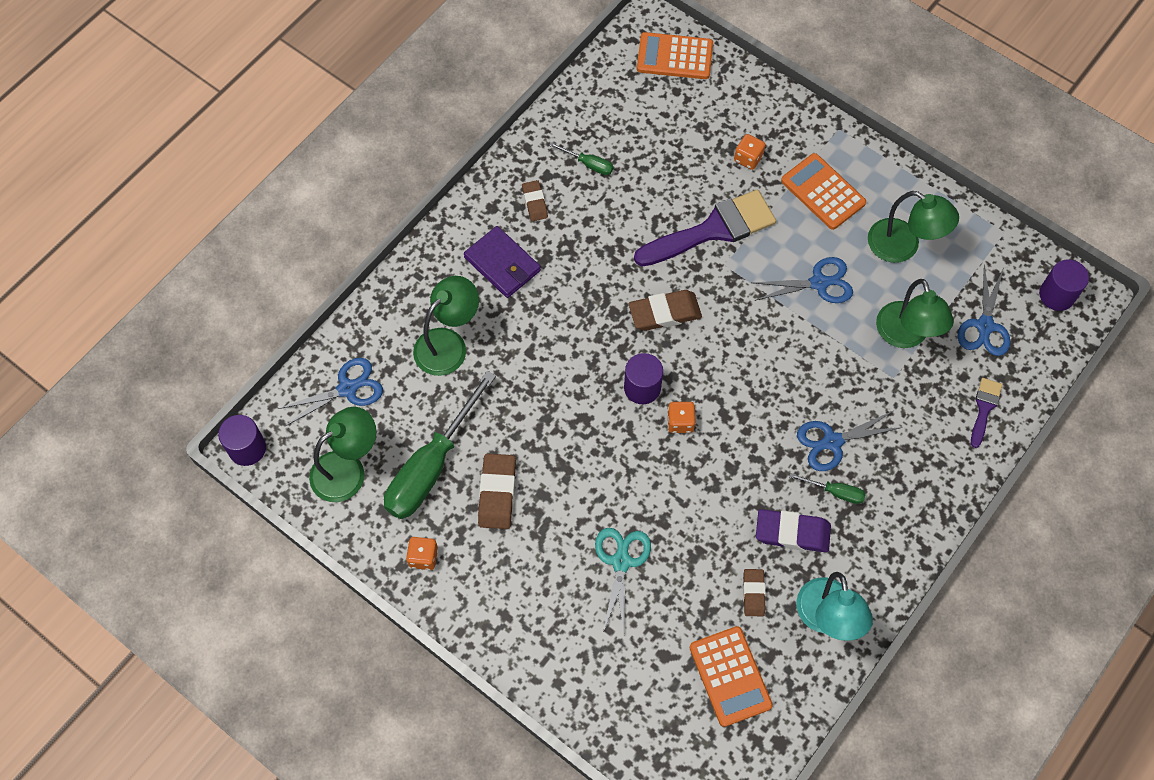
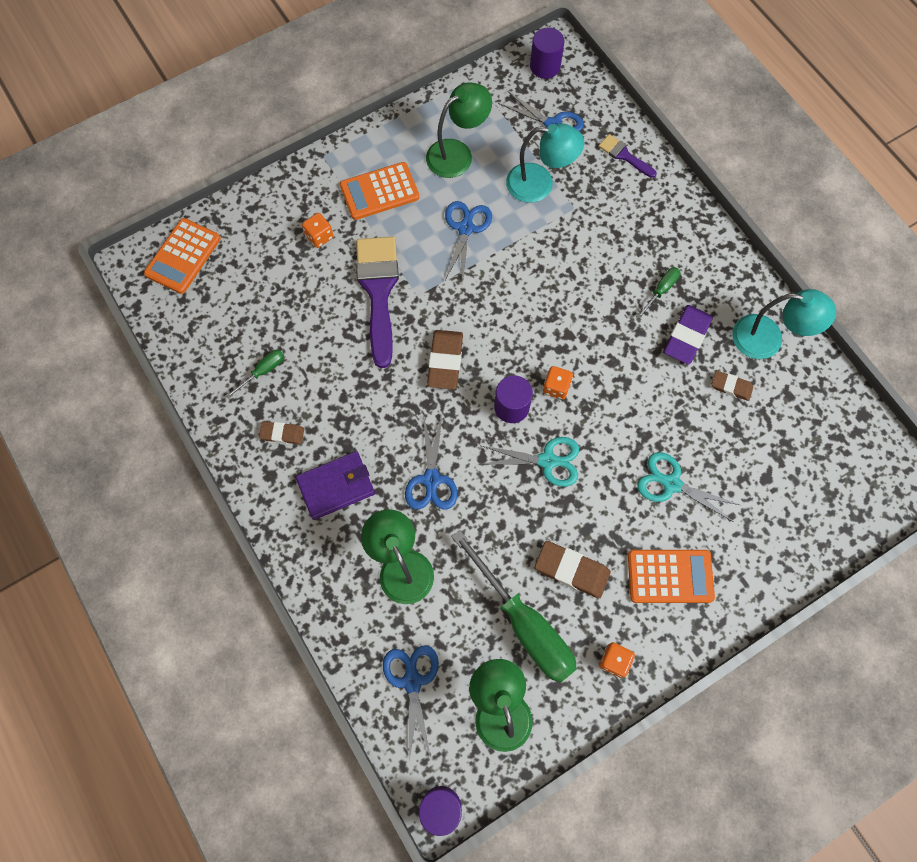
camera: 70 degrees left, 5 degrees up
(599, 438) = (547, 460): none -> turquoise scissors
(730, 676) = (798, 432): orange calculator -> orange calculator (670, 576)
(832, 442) = (616, 275): blue scissors -> blue scissors (431, 479)
(905, 335) = (540, 184): green lamp -> turquoise lamp

